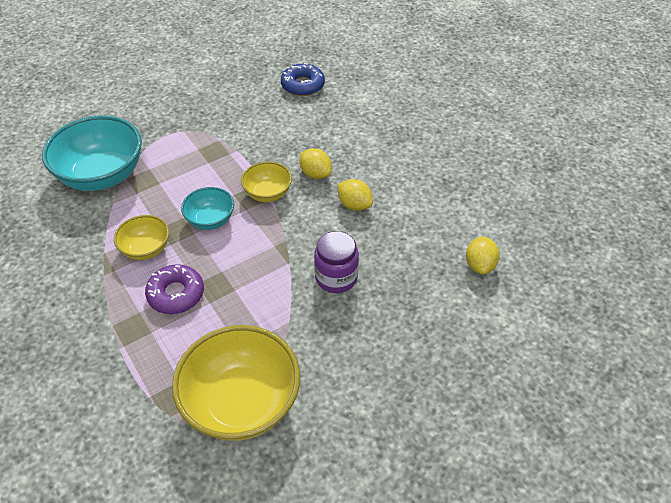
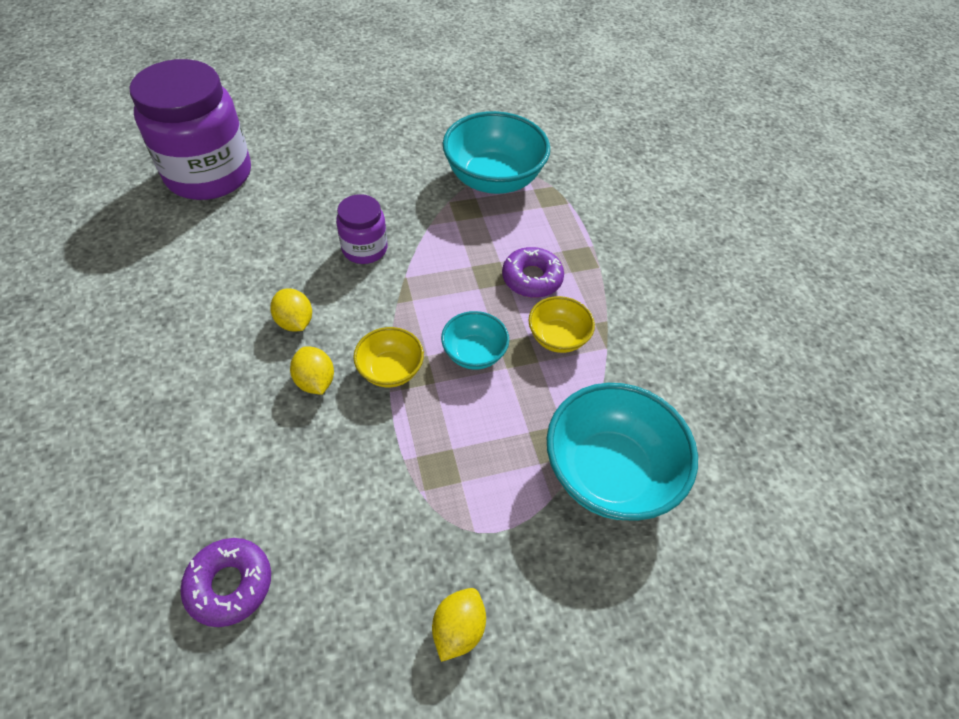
camera: 165 degrees left, 5 degrees up
(241, 402) = (493, 179): yellow bowl -> turquoise bowl
(303, 85) = (230, 584): blue donut -> purple donut
(480, 265) = (217, 220): yellow lemon -> yellow lemon (458, 628)
(531, 309) = (209, 174): none -> purple jar

